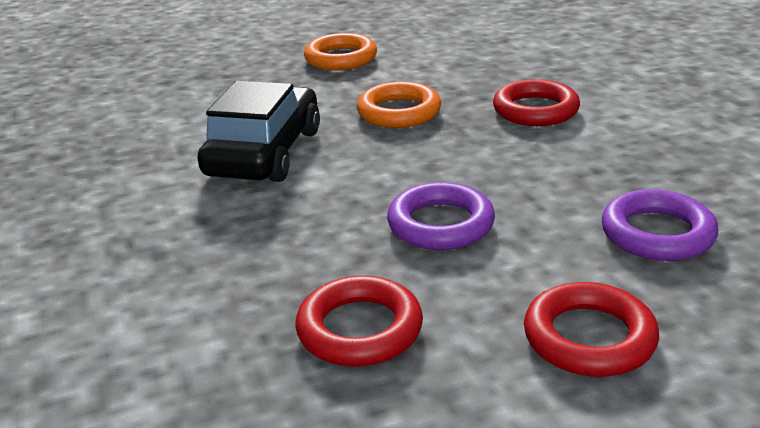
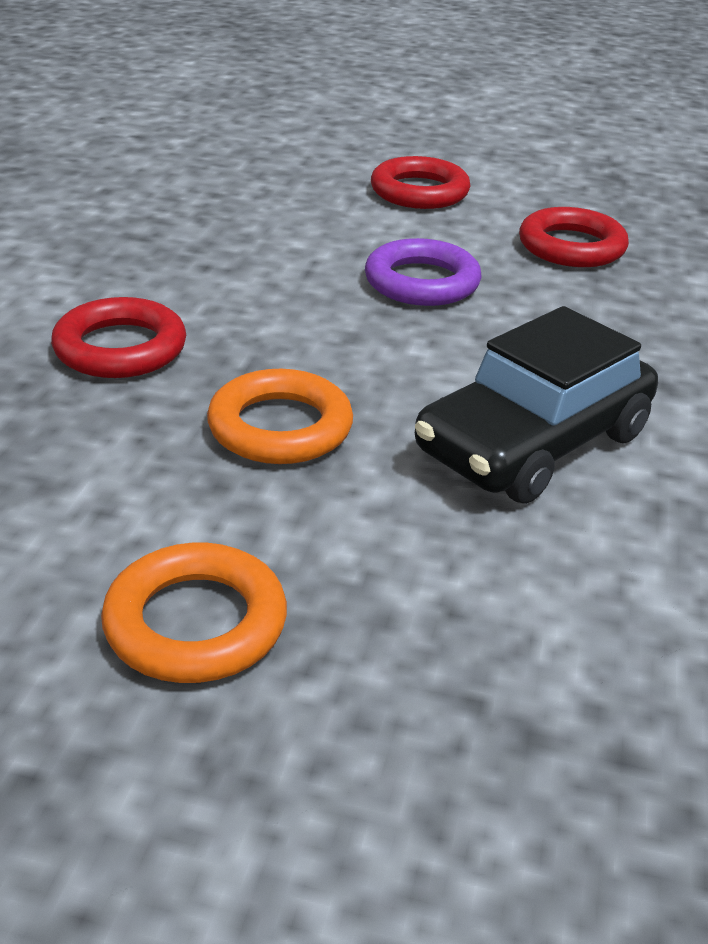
camera: 150 degrees left, 5 degrees up
(657, 233) = (264, 212): purple ring -> none

